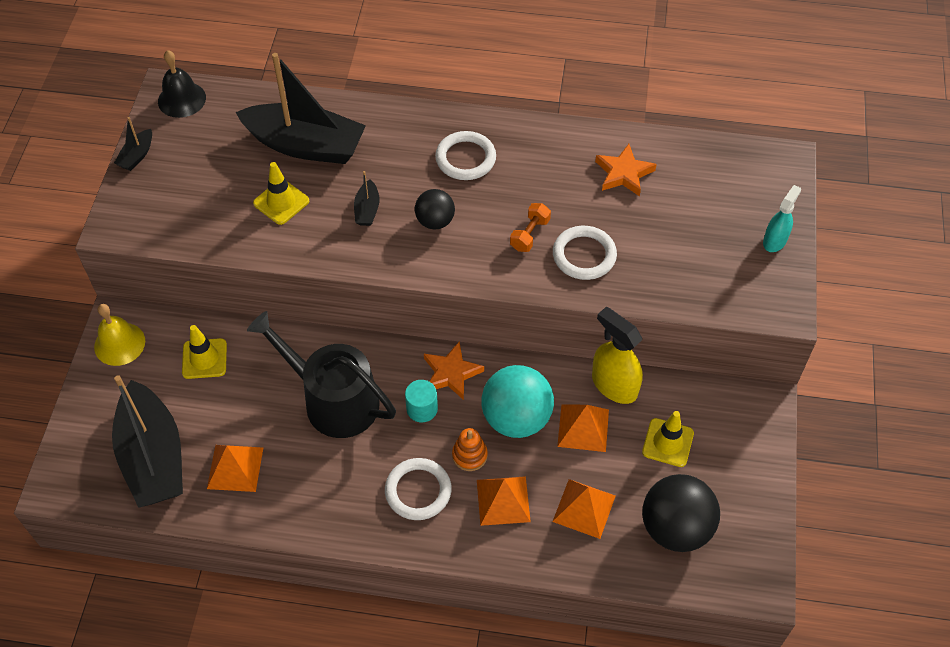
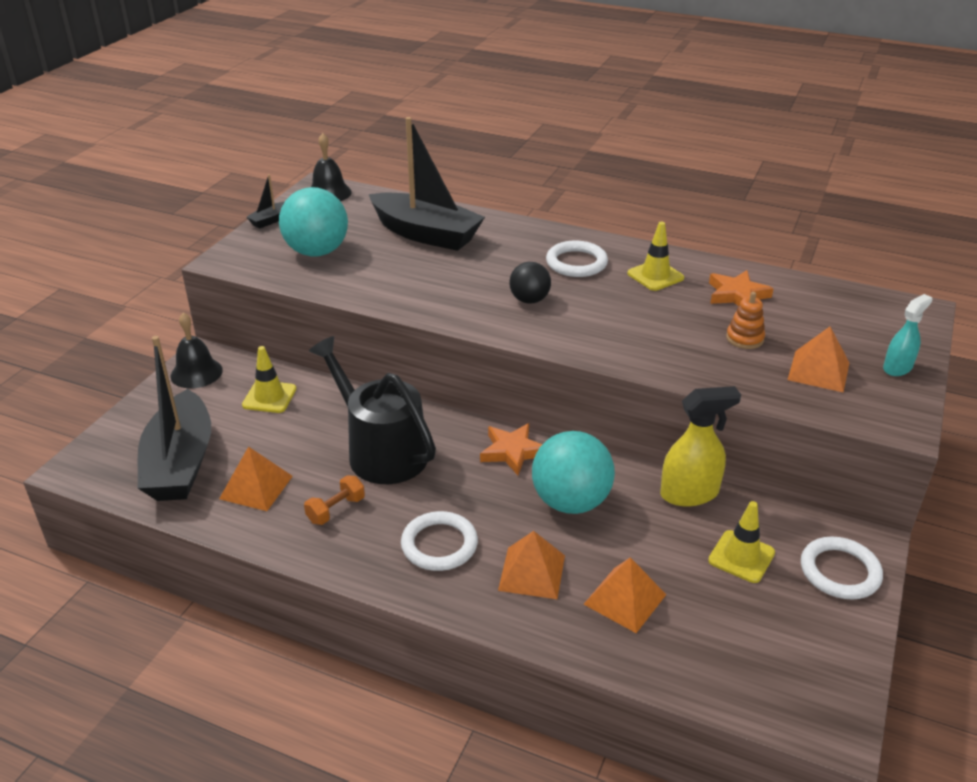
camera: 15 degrees right, 20 degrees down
(119, 344) = (196, 373): yellow bell -> black bell
(204, 195) = (317, 252): none -> turquoise ball
(281, 202) = (385, 266): yellow traffic cone -> yellow traffic cone (655, 276)
(367, 210) = (465, 283): black boat -> none
(422, 409) = (470, 475): turquoise cylinder -> none
(469, 455) = (508, 524): orange stacking toy -> orange stacking toy (744, 338)
(530, 234) = (624, 323): orange dumbbell -> orange dumbbell (336, 510)
(583, 427) = (644, 524): orange pyramid -> orange pyramid (818, 371)
(584, 255) = (677, 347): white ring -> white ring (840, 571)
(614, 385) = (689, 493): yellow spray bottle -> yellow spray bottle turned 105 degrees clockwise
(675, 528) = (733, 642): black ball -> none

